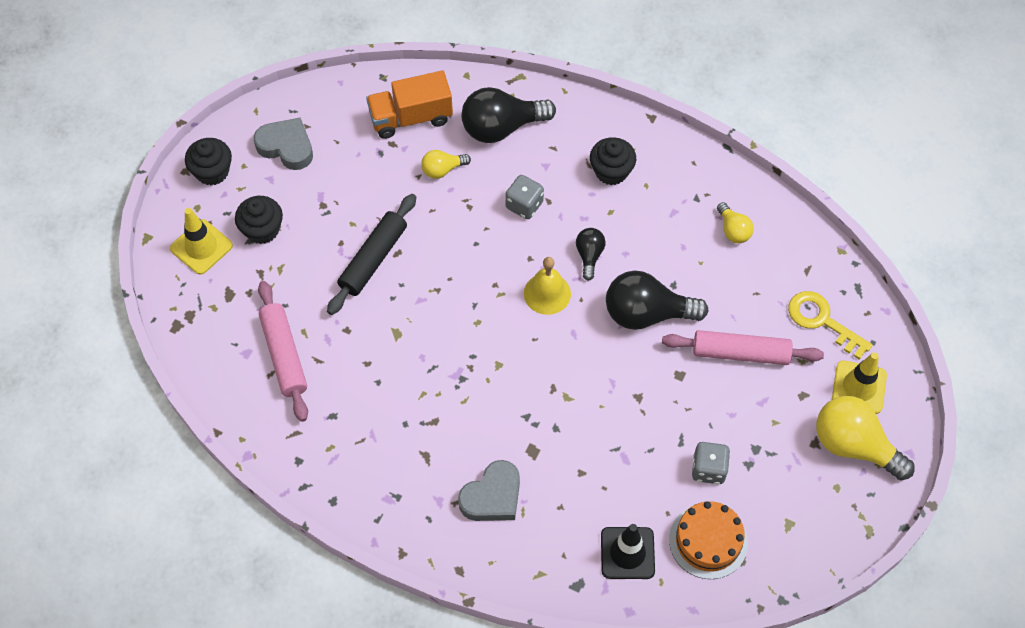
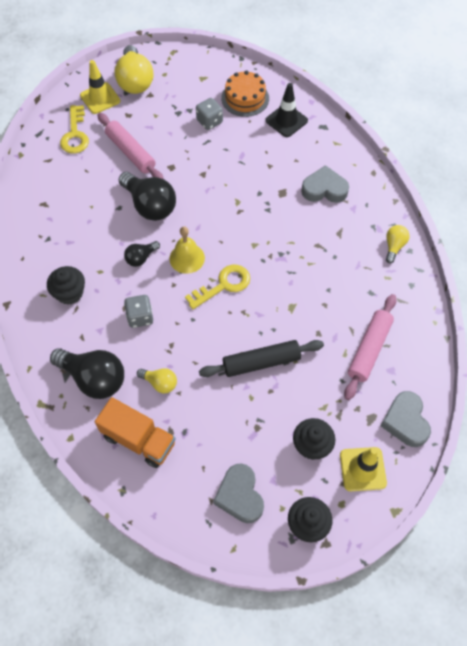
camera: 135 degrees left, 0 degrees up
(195, 317) = (405, 421): none -> grey heart
(483, 298) = (223, 285): none -> yellow key
(733, 230) = (54, 207): yellow light bulb -> yellow light bulb (394, 246)

